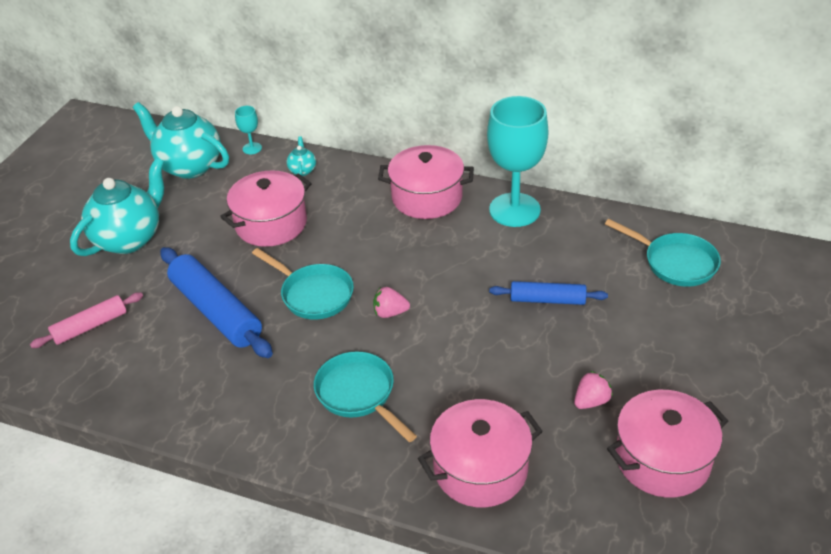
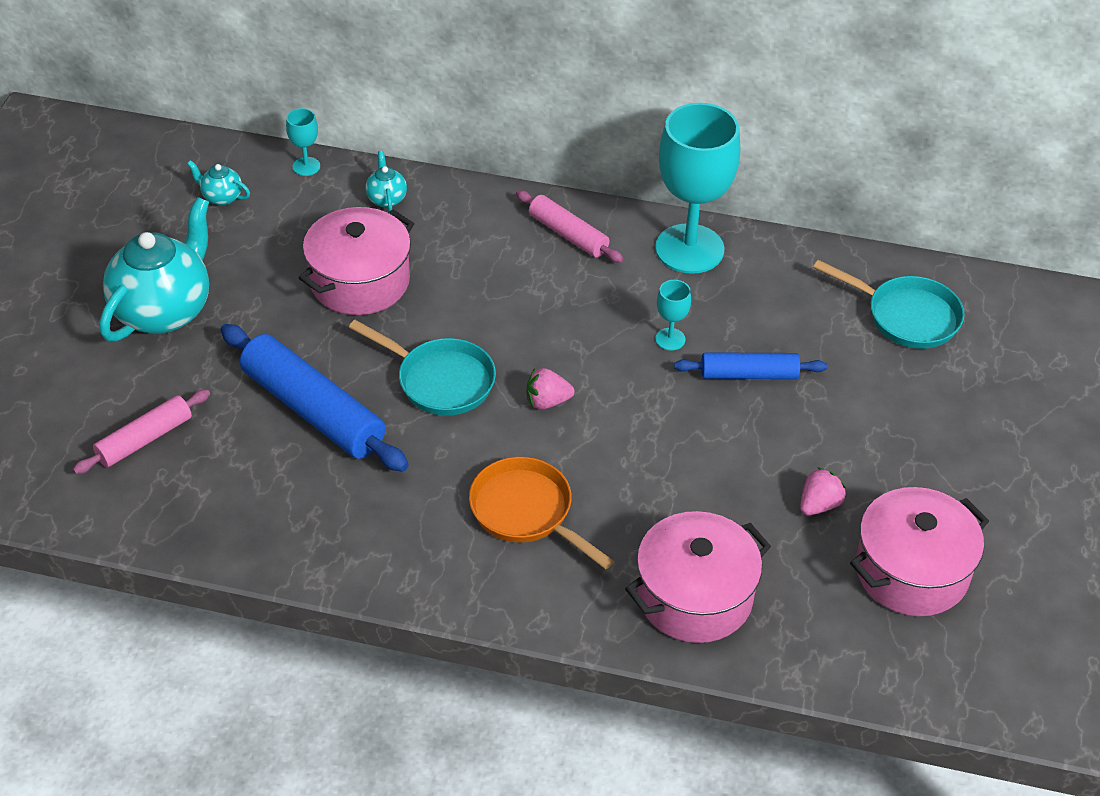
camera: 10 degrees left, 5 degrees up
(189, 166) = (221, 197): turquoise teapot -> turquoise teapot, size x0.43
(358, 394) = (526, 512): turquoise pan -> orange pan
(427, 197) = (568, 234): pink pot -> pink rolling pin
(490, 272) = (670, 339): none -> turquoise goblet

